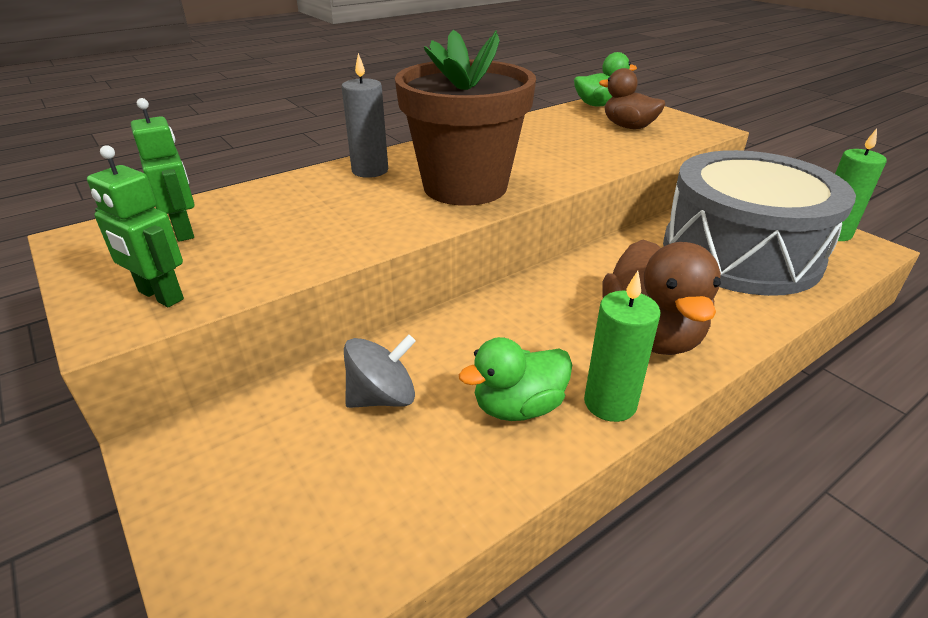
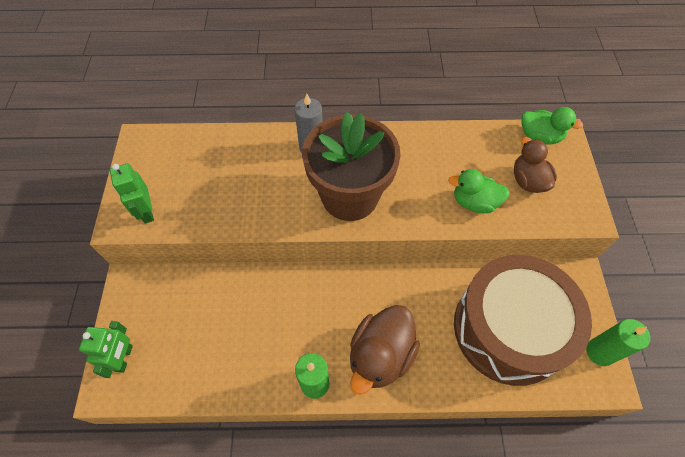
camera: 35 degrees right, 25 degrees up
(184, 231) = (184, 160): green robot -> green robot (124, 358)
(382, 397) = (223, 310): grey spinning top -> none
(518, 407) = (273, 356): green duck -> green duck (474, 202)
(740, 252) = (509, 329): grey drum -> brown drum

